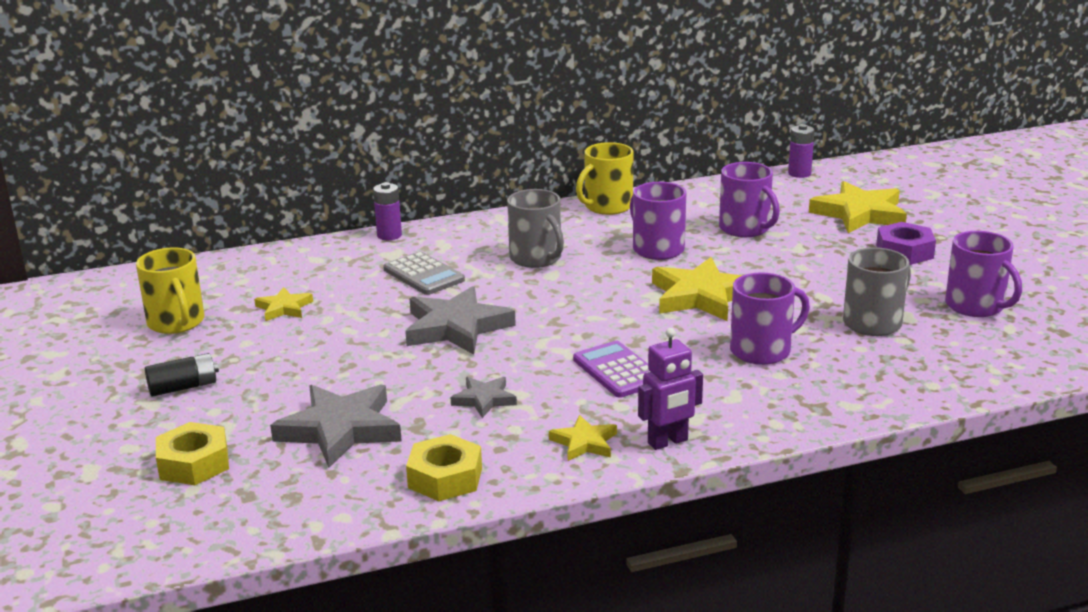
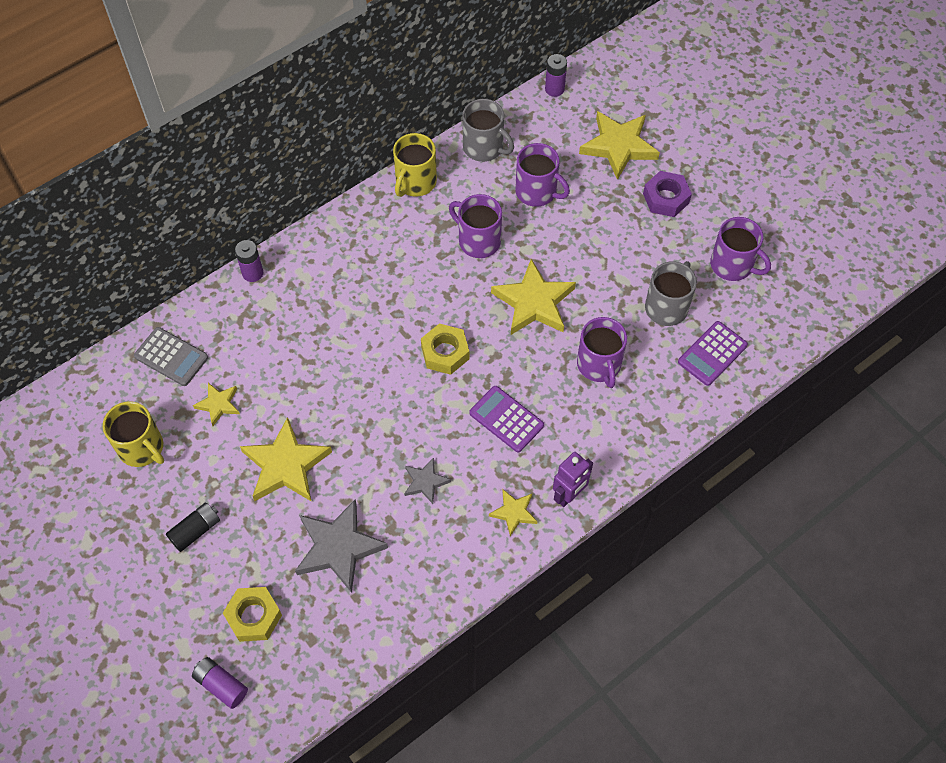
camera: 20 degrees left, 35 degrees up
(107, 510) = (221, 685): none -> purple battery
(325, 360) = (285, 465): none -> yellow star
(423, 275) = (308, 327): grey calculator -> grey calculator (171, 357)
(445, 478) = (436, 579): yellow nut -> yellow nut (445, 353)
(456, 327) = (366, 395): grey star -> none
(536, 258) = (388, 279): grey mug -> grey mug (484, 147)
(762, 350) = (599, 365): purple mug -> purple mug turned 120 degrees clockwise
(922, 365) = (712, 354): none -> purple calculator

